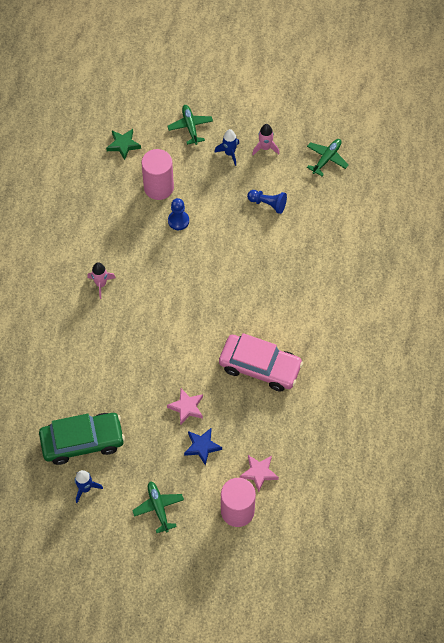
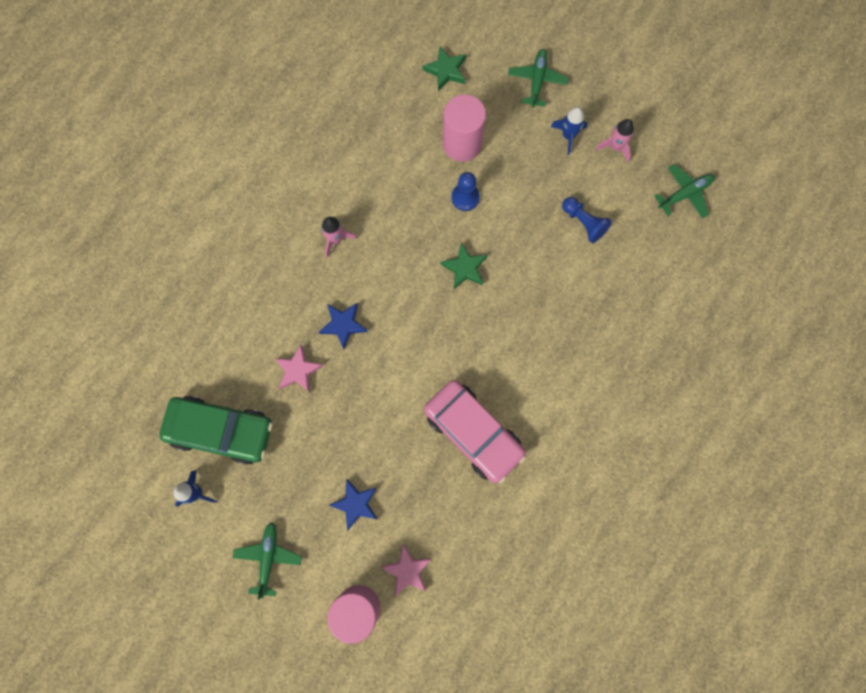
camera: 25 degrees right, 15 degrees up
(135, 337) = (343, 325): none -> blue star
(186, 407) = (361, 444): pink star -> pink star (298, 370)
(201, 266) = (464, 268): none -> green star

